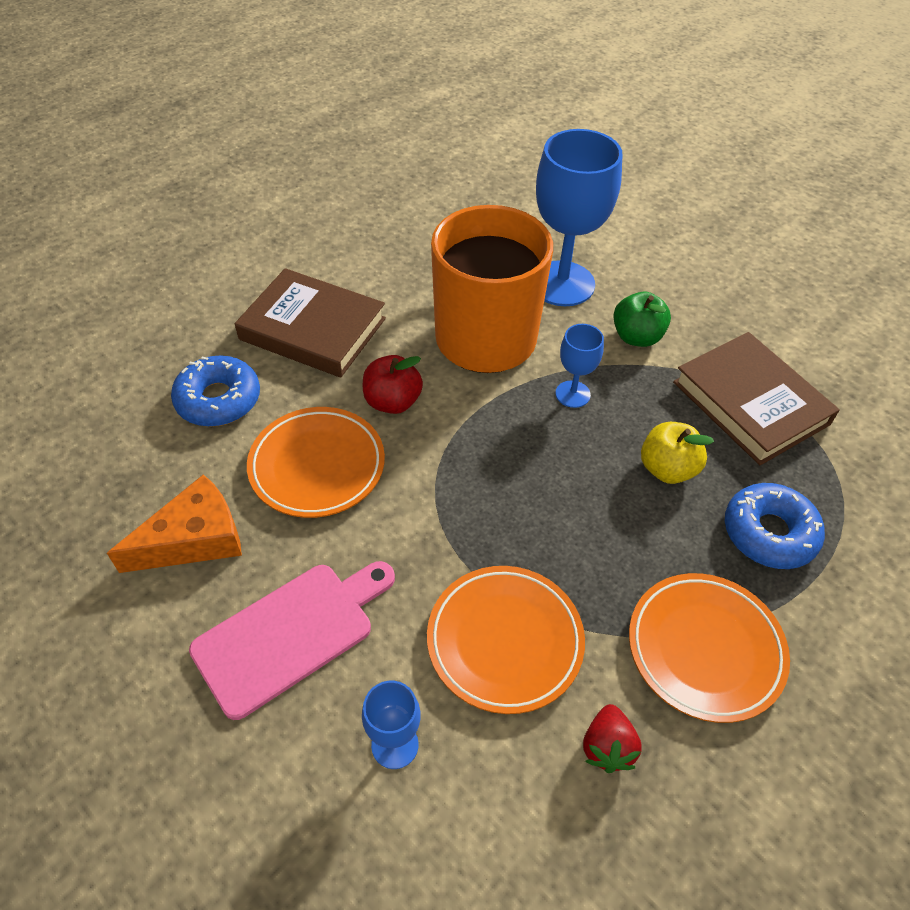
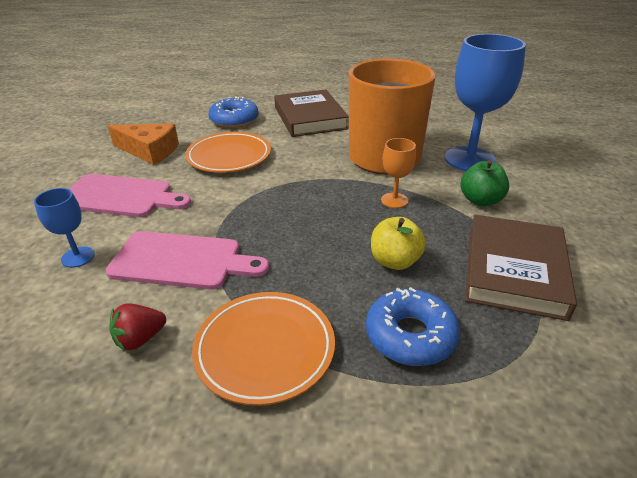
camera: 50 degrees right, 15 degrees down
(392, 402) = (298, 155): red apple -> none
(504, 641) = (182, 261): orange plate -> pink cutting board
(572, 394) = (394, 200): blue goblet -> orange goblet

